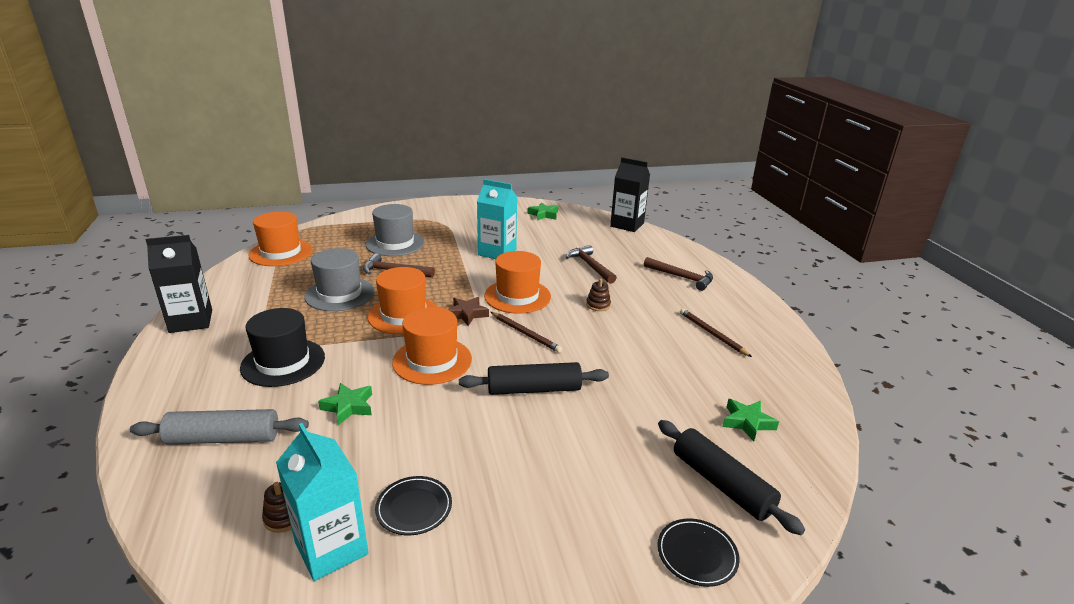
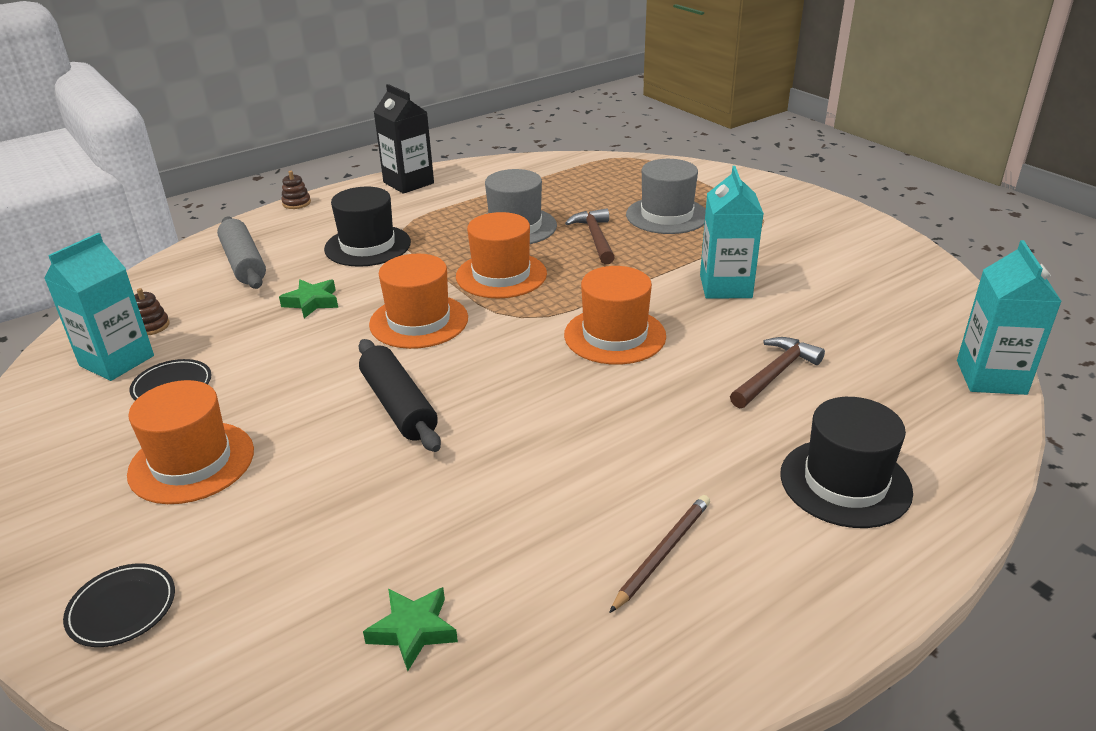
camera: 70 degrees right, 5 degrees up
(281, 252) = (573, 168): orange hat -> orange hat (191, 462)
(467, 314) = (537, 313): brown star -> none
(525, 333) = (522, 367): brown pencil -> none
(543, 214) = (908, 288): green star -> none
(598, 305) = (653, 409): brown stacking toy -> brown stacking toy (296, 203)
(627, 225) = (991, 377): black carton -> turquoise carton
(682, 277) = (845, 482): brown hammer -> black hat
(721, 484) = (257, 616): black rolling pin -> none

